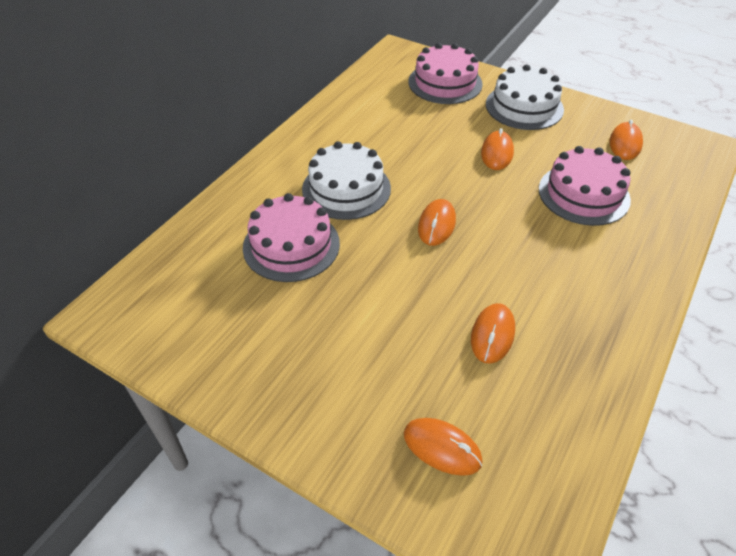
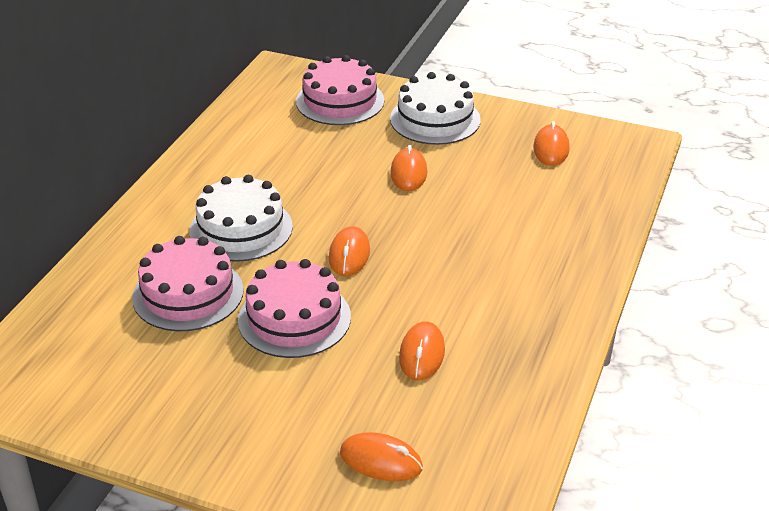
camera: 10 degrees left, 10 degrees down
(583, 194) = (508, 206): pink cake -> pink cake (294, 318)

